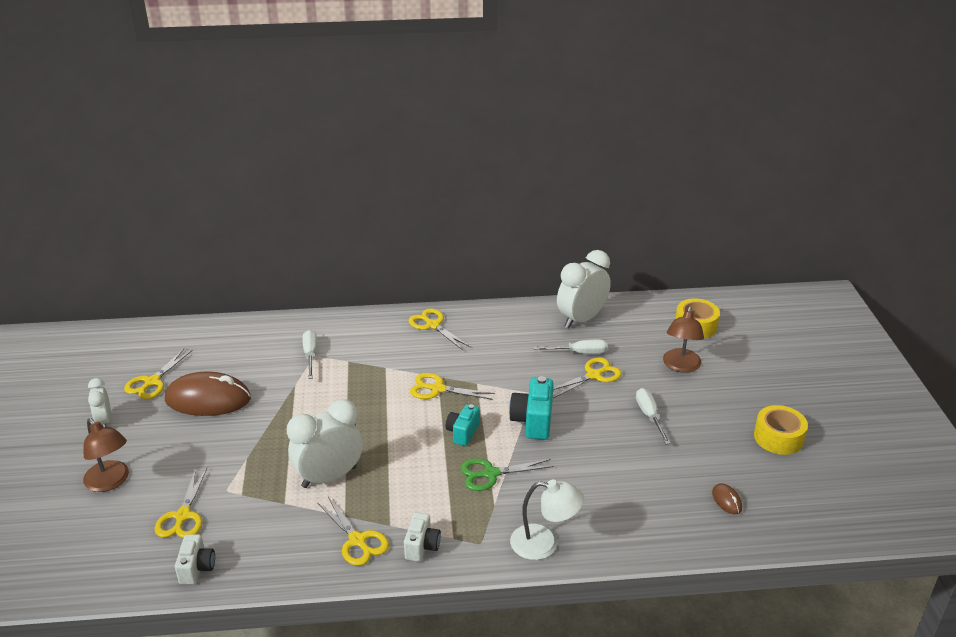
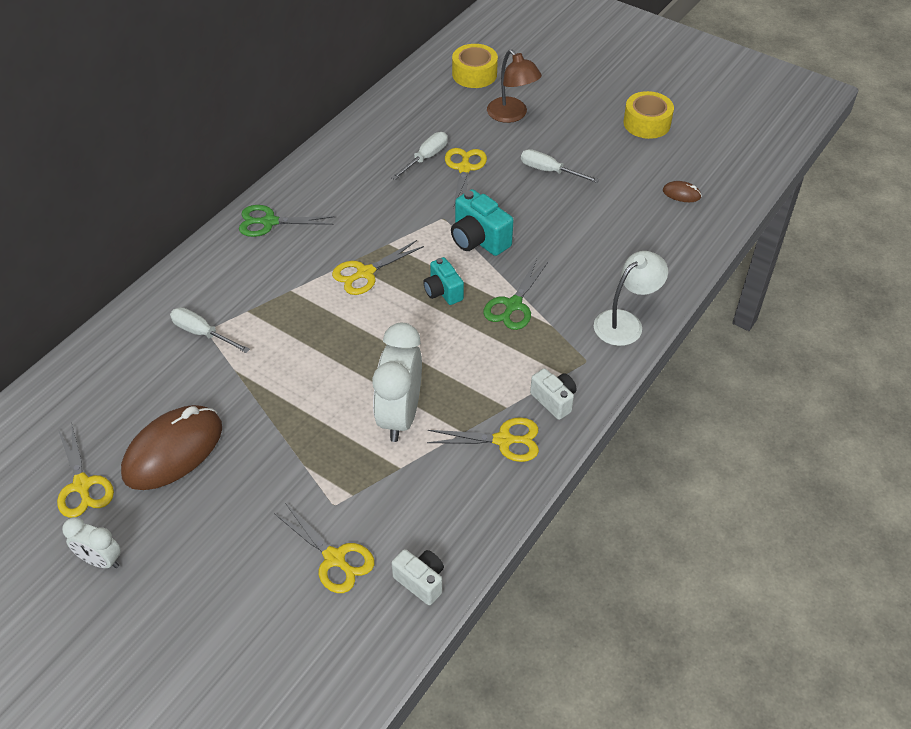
camera: 50 degrees left, 15 degrees up
(111, 482) = (213, 599): brown lamp -> none
(433, 325) = (269, 222): yellow scissors -> green scissors
(581, 319) = (384, 128): white clock -> none

